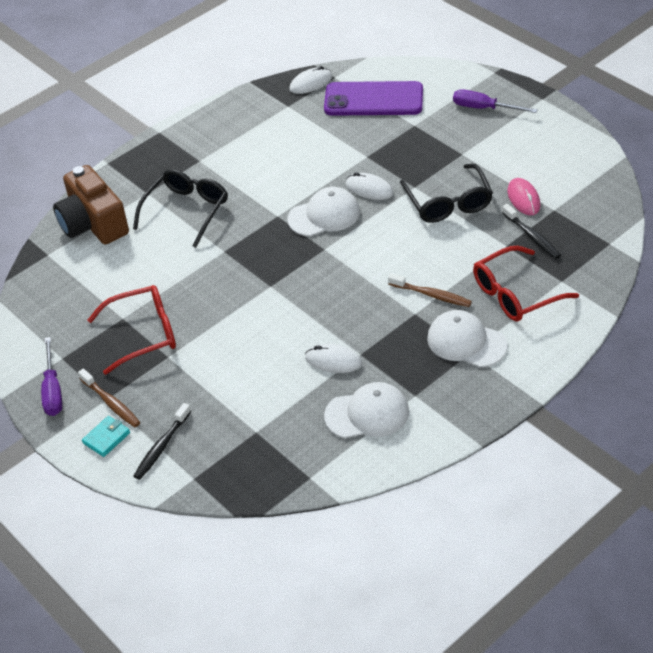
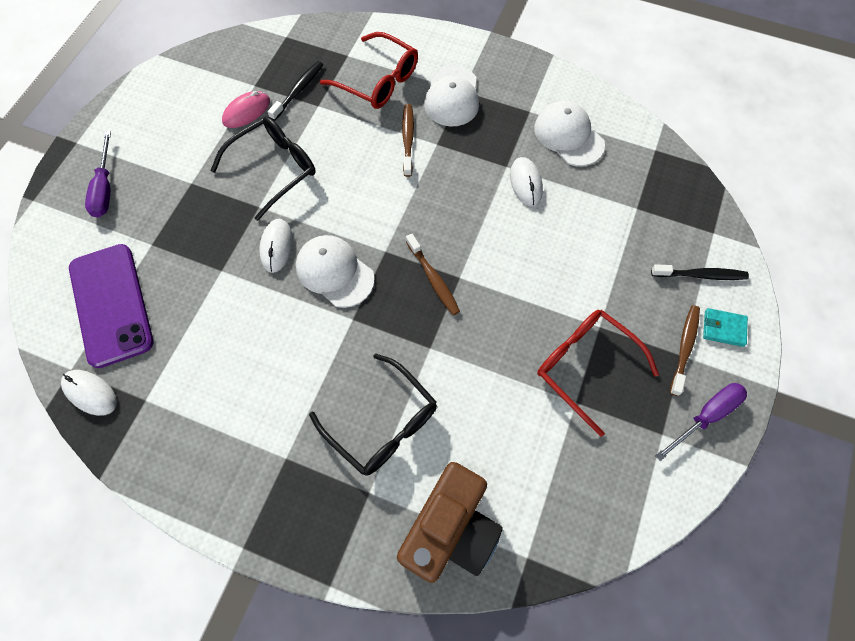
camera: 120 degrees left, 20 degrees up
(187, 211) = (382, 424): black glasses -> black glasses turned 135 degrees counterclockwise
(280, 270) = (433, 279): none -> brown toothbrush

